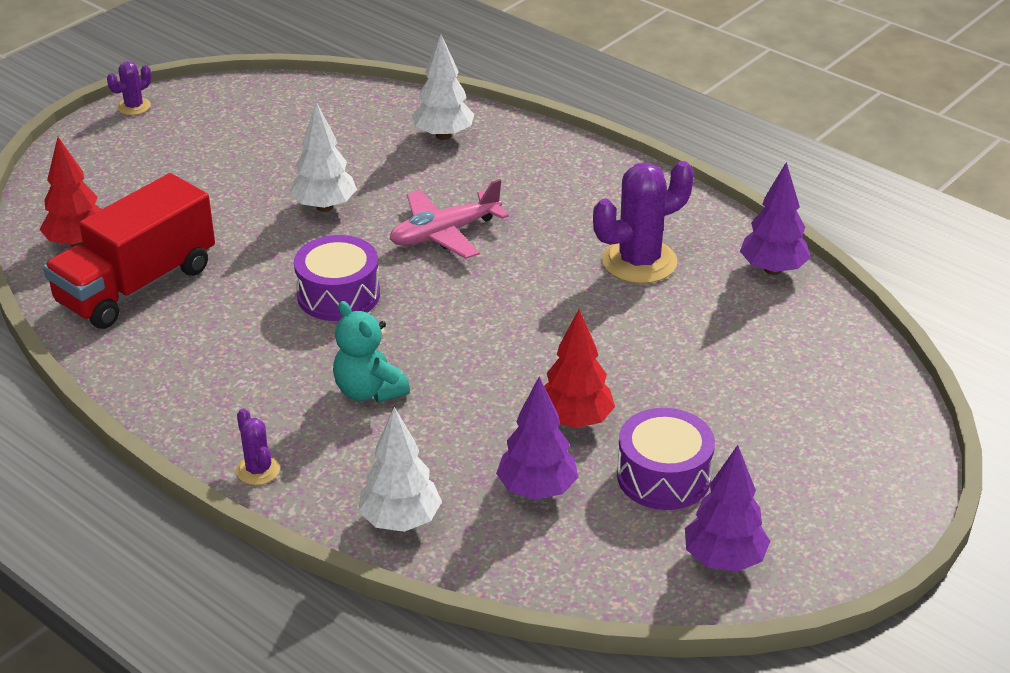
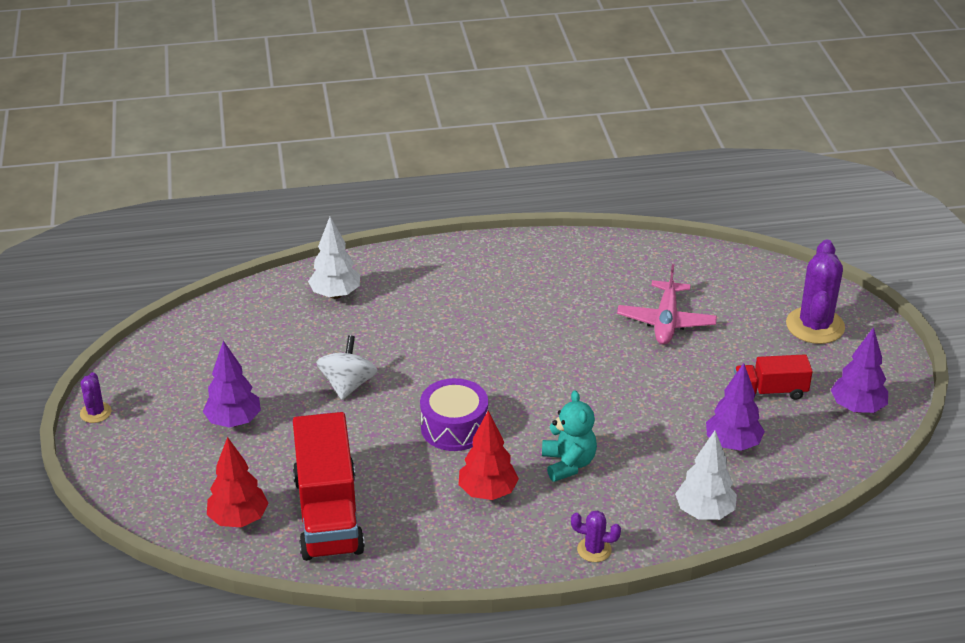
camera: 50 degrees left, 0 degrees up
(324, 206) = (348, 385): white tree -> white spinning top
(369, 391) = (568, 464): turquoise teddy bear -> turquoise teddy bear turned 105 degrees counterclockwise
(444, 233) = (444, 350): pink plane -> pink plane (666, 321)
(575, 421) = (687, 397): red tree -> red tree (488, 492)
(639, 262) = (569, 292): purple cactus -> purple cactus (815, 326)
(663, 476) = (770, 391): purple drum -> red truck
(772, 269) = (635, 251): purple tree -> purple tree (234, 422)

